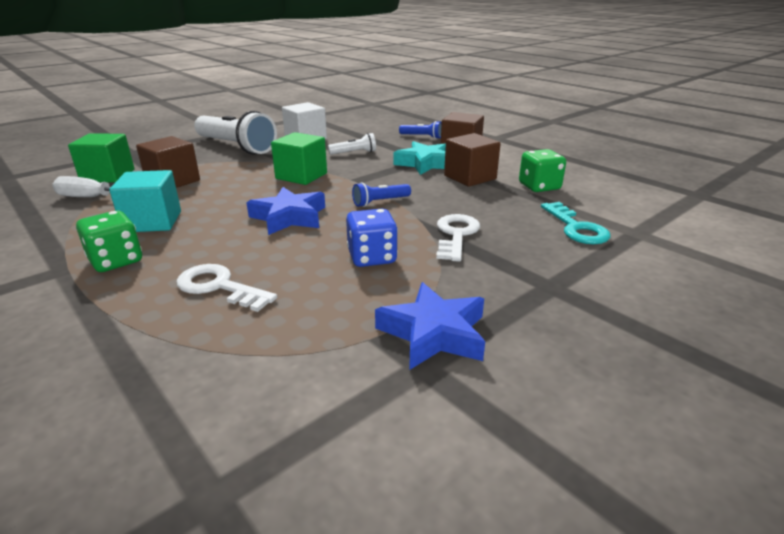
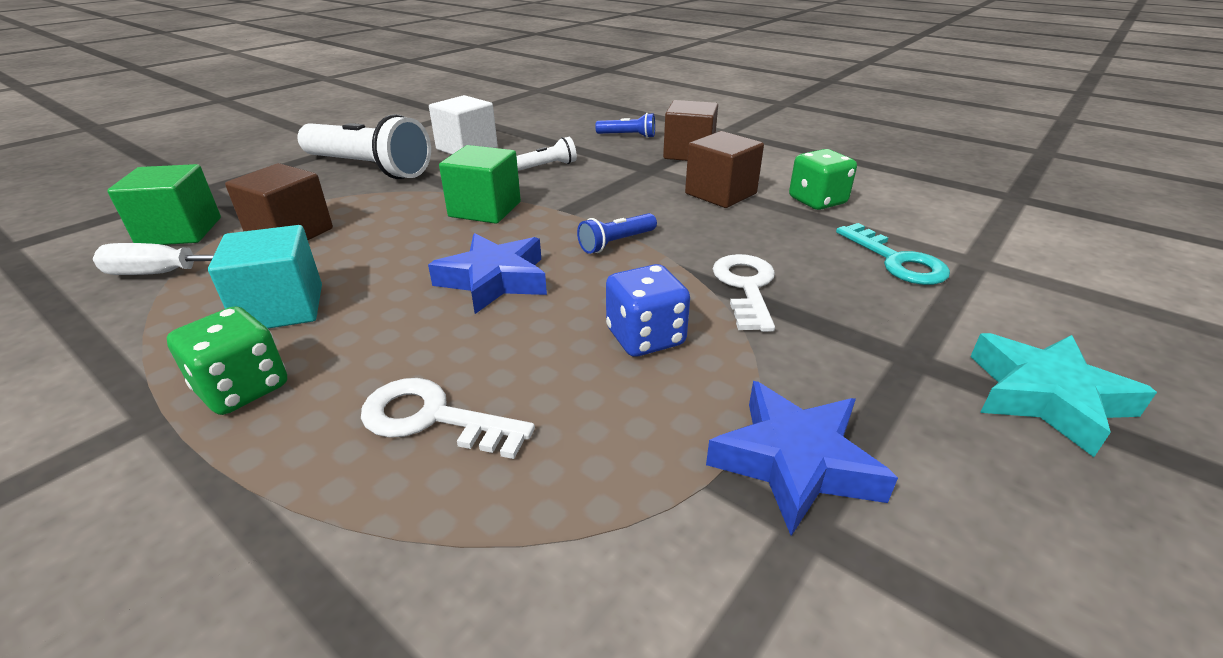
camera: 10 degrees left, 5 degrees up
(425, 163) = (651, 177): turquoise star -> turquoise star (1045, 397)

